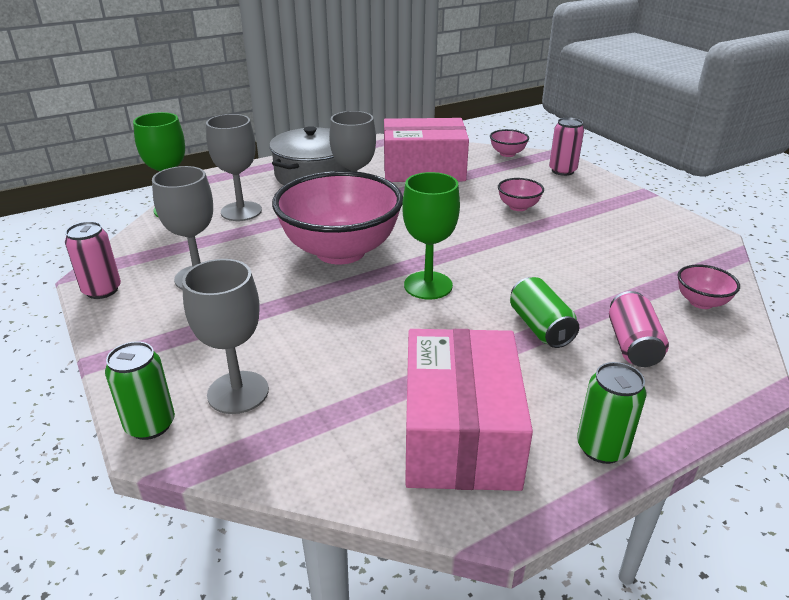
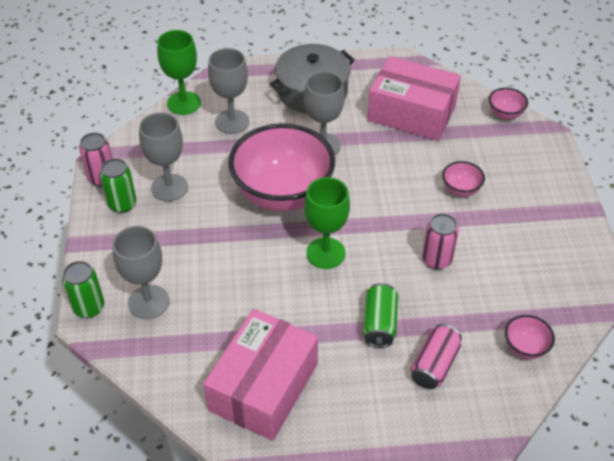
camera: 25 degrees right, 15 degrees up
(562, 171) = (539, 154): pink can -> pink can (436, 260)
(601, 448) = (344, 434): green can -> green can (122, 204)

